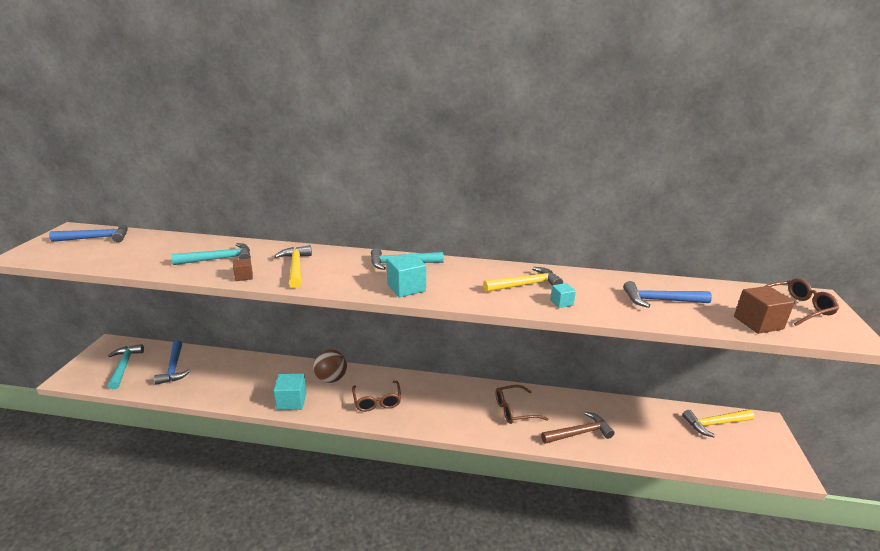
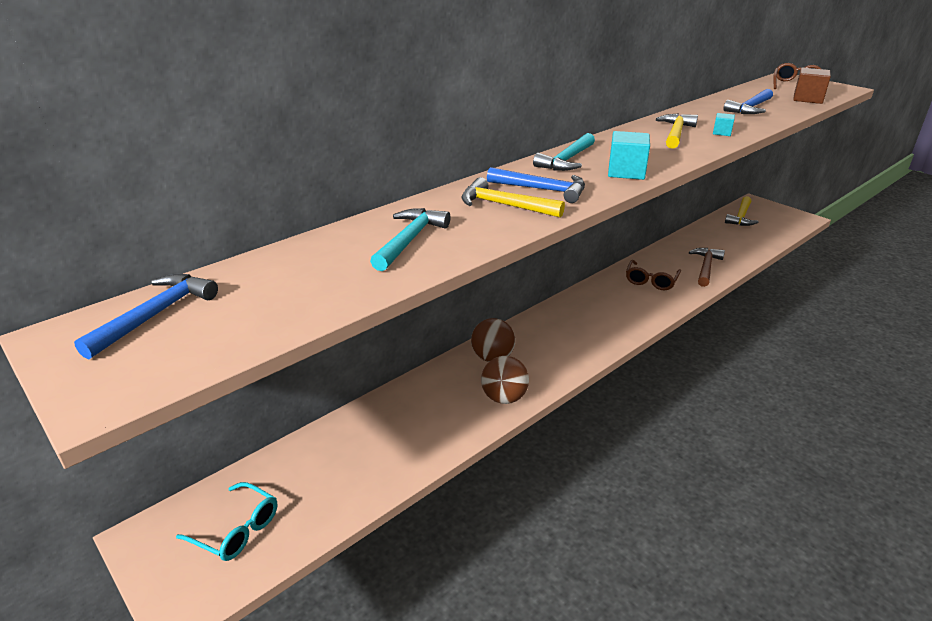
camera: 50 degrees left, 5 degrees up
(124, 366) = (236, 530): turquoise hammer -> turquoise glasses
(174, 368) = (311, 476): blue hammer -> blue hammer (542, 190)
(244, 276) = (489, 236): brown cube -> none
(291, 401) = (504, 398): turquoise cube -> brown ball
(377, 401) = (564, 343): brown glasses -> none

